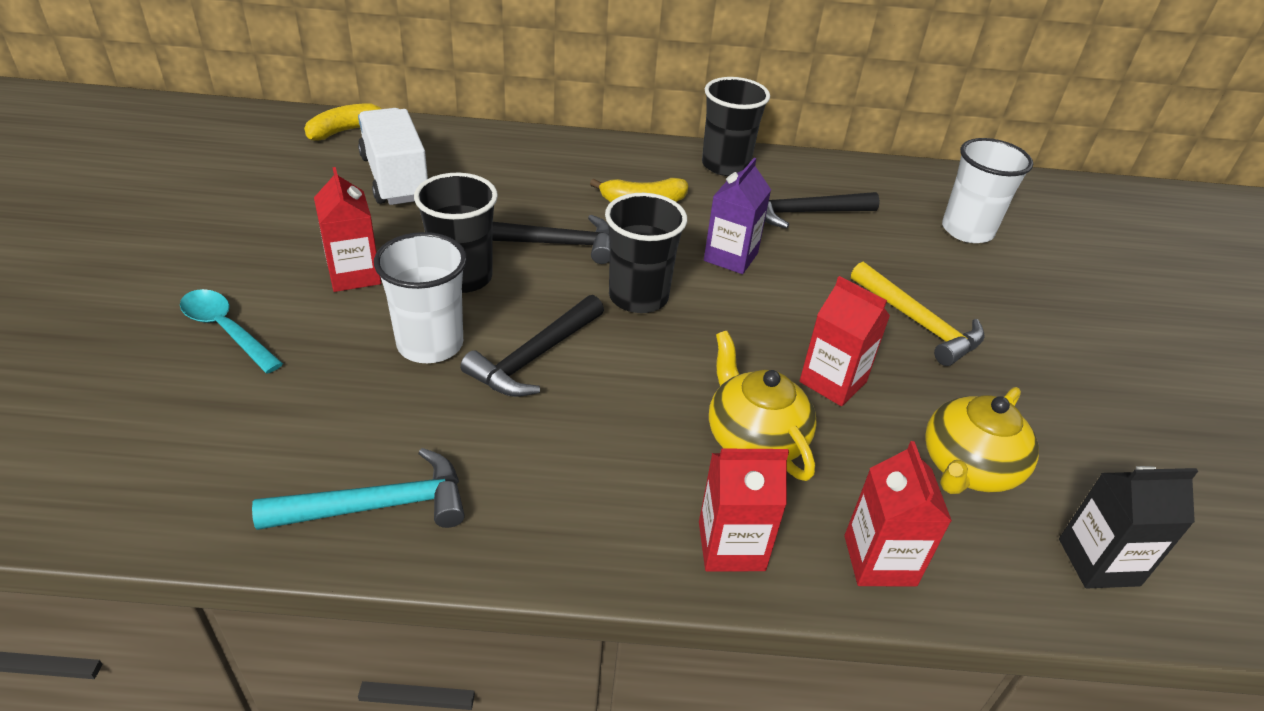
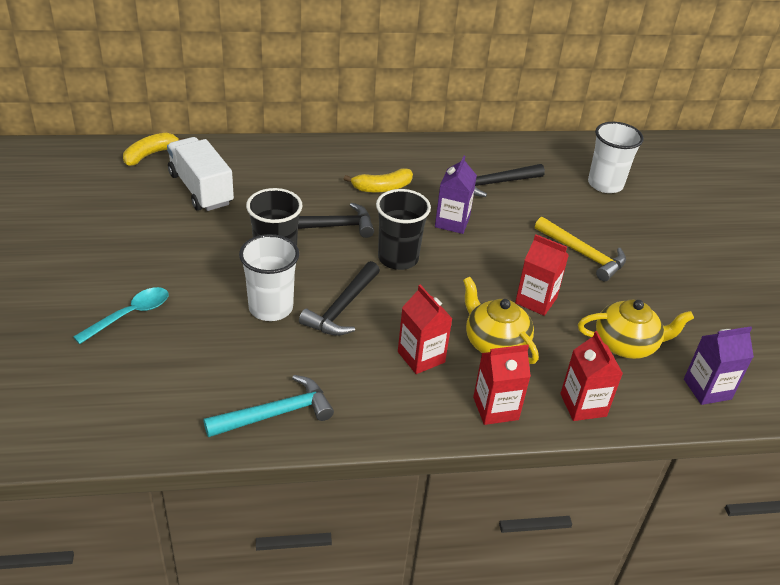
camera: 10 degrees left, 0 degrees up
(226, 330) = (130, 315): turquoise spoon -> turquoise spoon turned 105 degrees clockwise
(354, 275) = (200, 265): red carton -> red carton (421, 357)
(725, 165) = (432, 152): black cup -> none
(968, 468) = (626, 344): yellow teapot -> yellow teapot turned 120 degrees counterclockwise
(1098, 562) = (707, 389): black carton -> purple carton

